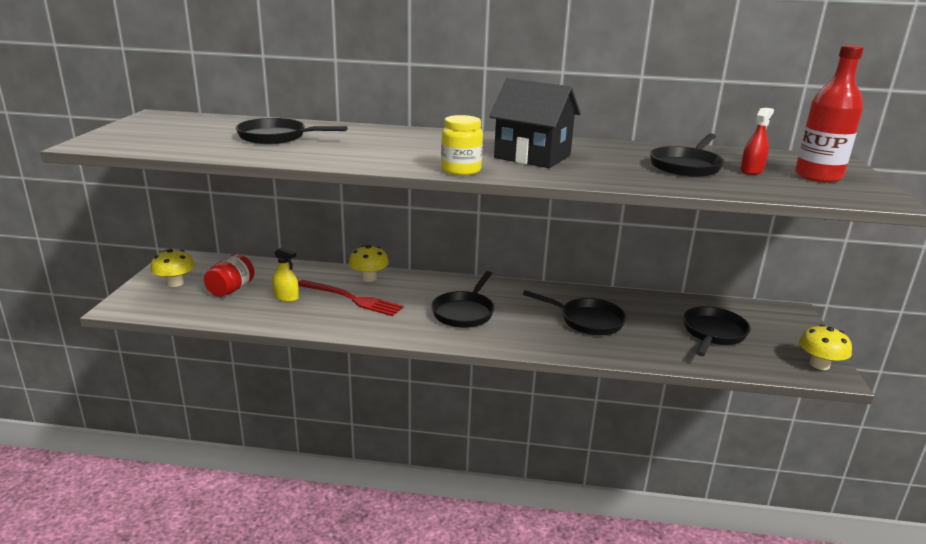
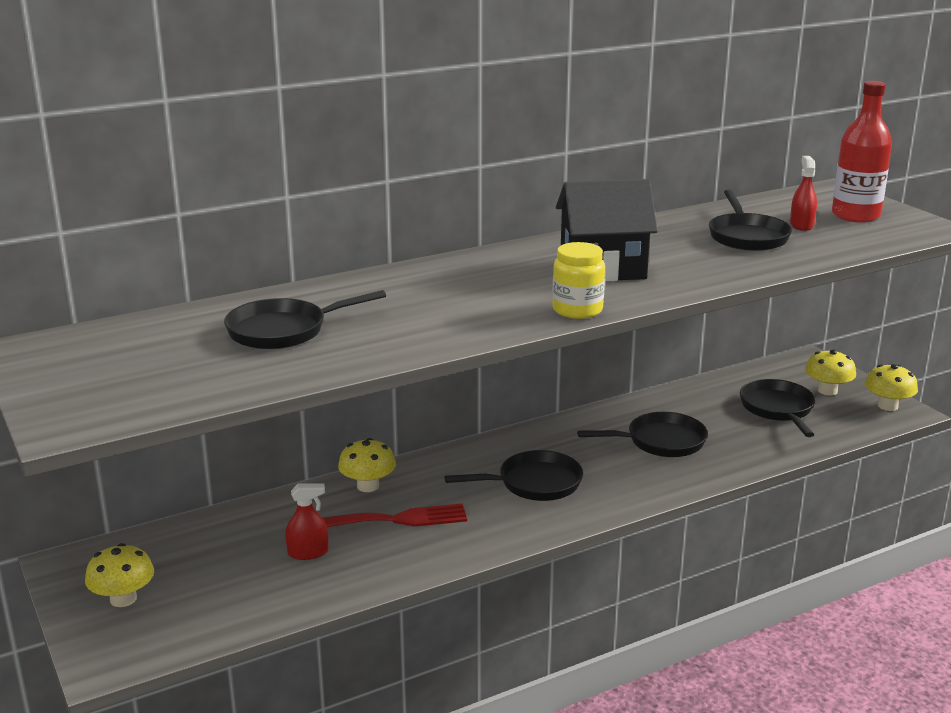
camera: 35 degrees left, 0 degrees up
(231, 289) = (219, 574): red jar -> none
(286, 297) = (308, 552): yellow spray bottle -> red spray bottle
(464, 312) = (534, 483): black pan -> black pan turned 90 degrees counterclockwise
(777, 336) = (827, 391): none -> yellow mushroom

